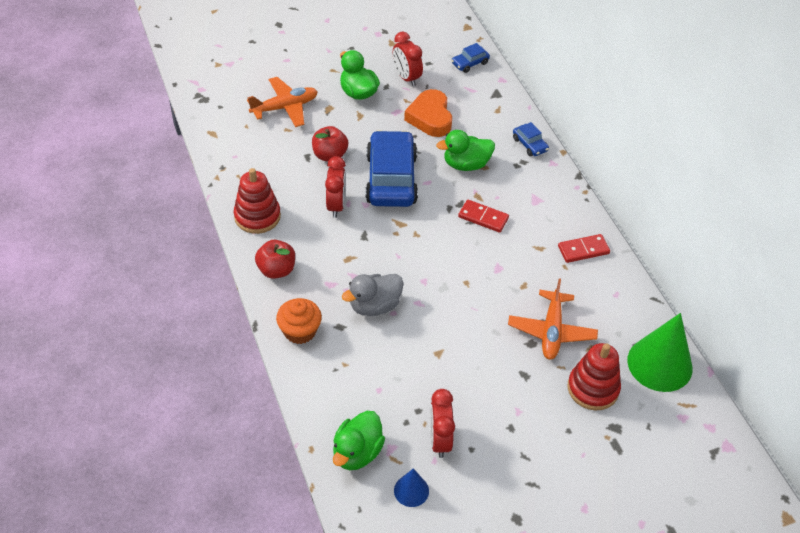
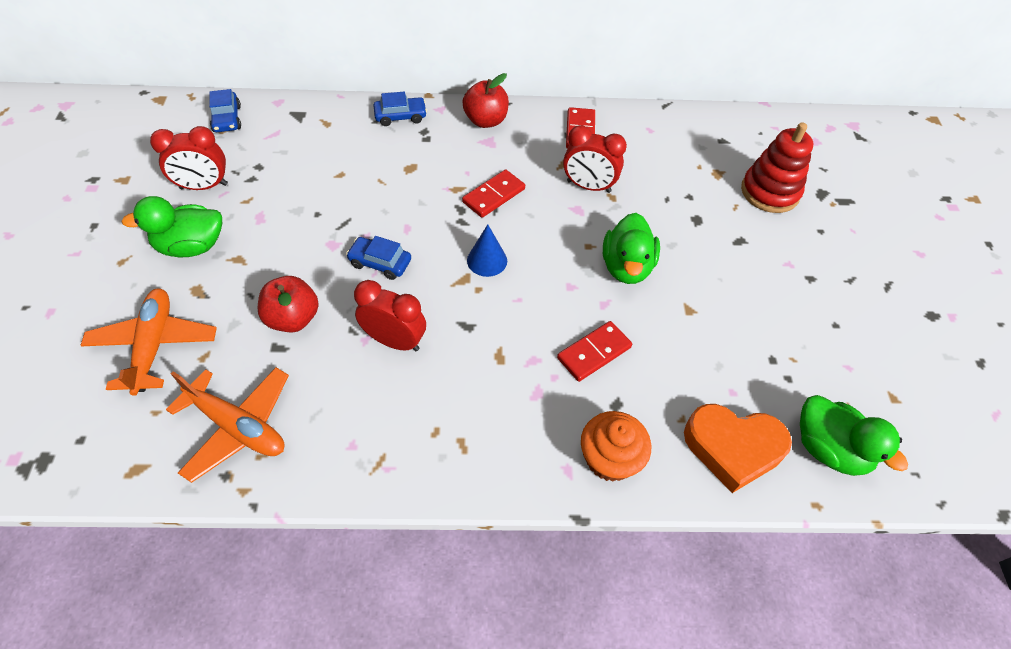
camera: 70 degrees left, 5 degrees up
(257, 216) = (363, 452): red stacking toy -> none
(276, 270) = (483, 456): red apple -> red apple (485, 120)
(374, 306) = (594, 352): grey duck -> red domino
(391, 179) = (380, 263): blue car -> blue car, size x0.44
(411, 490) = (891, 406): blue cone -> blue cone (487, 260)
(430, 117) = (295, 187): orange heart -> orange heart (733, 448)
(439, 440) = (820, 352): red clock -> red clock (588, 186)
(466, 164) = (398, 181): green duck -> green duck (626, 267)
(551, 331) = (685, 197): orange plane -> orange plane (238, 427)
(659, 364) = (749, 132): green cone -> none

